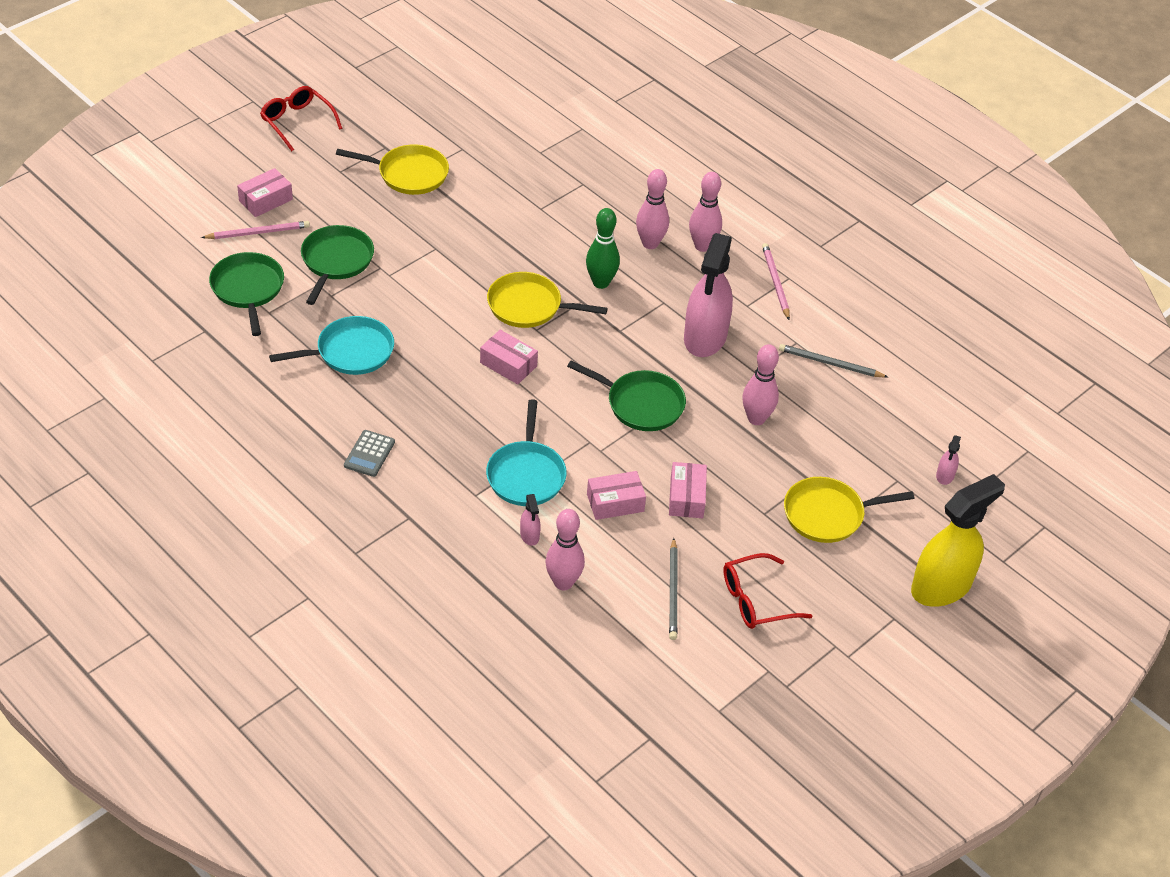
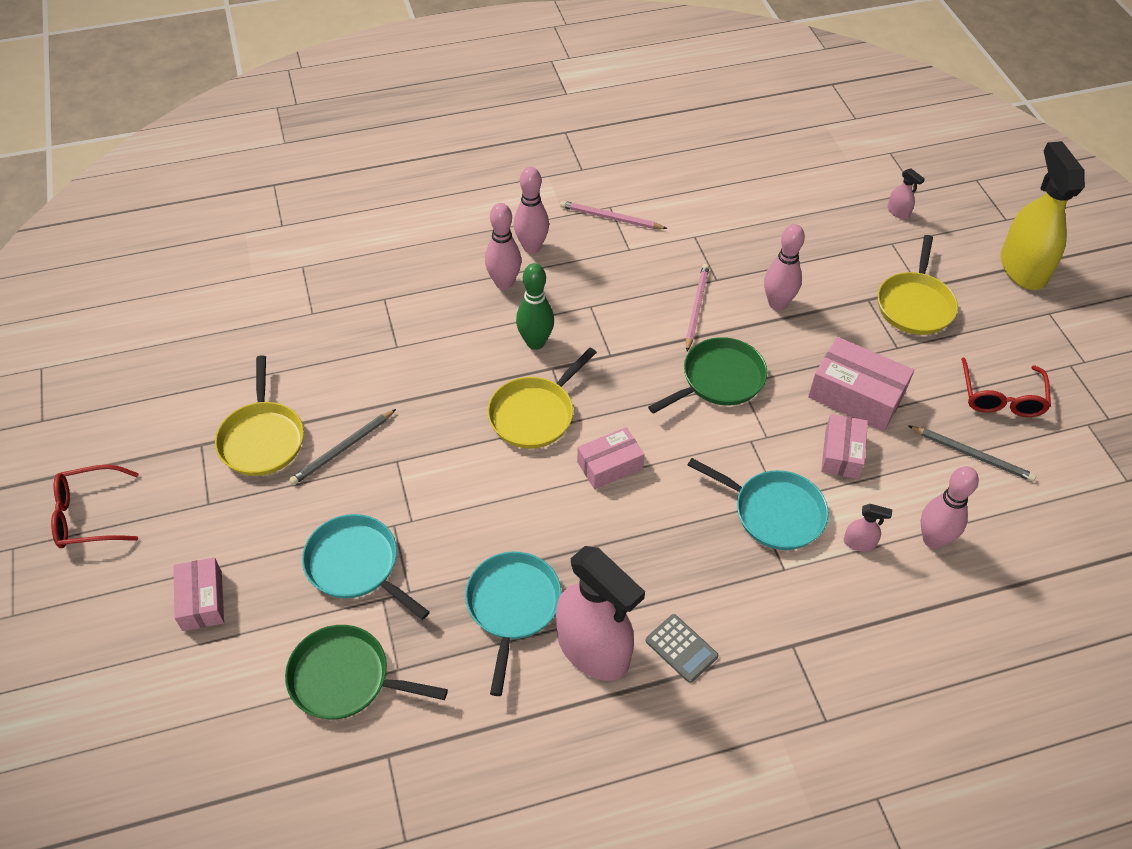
camera: 60 degrees left, 5 degrees up
(258, 232) = (253, 630): pink pencil -> pink pencil (696, 307)
(336, 261) = (356, 565): green pan -> turquoise pan
(409, 174) = (262, 439): yellow pan -> yellow pan turned 135 degrees clockwise
(686, 497) = (856, 395): pink box -> pink box, size x1.55
(705, 337) = (655, 296): pink spray bottle -> pink spray bottle (593, 649)
(830, 363) = (732, 226): grey pencil -> grey pencil (342, 449)

